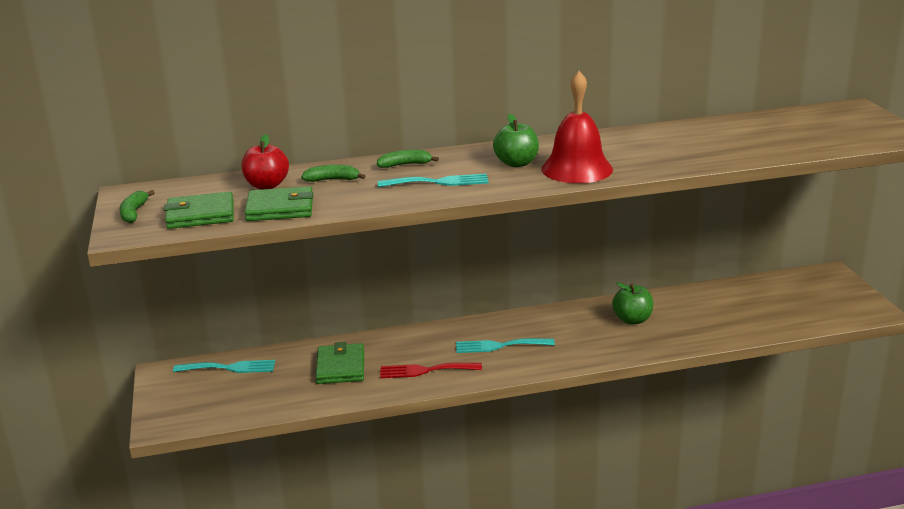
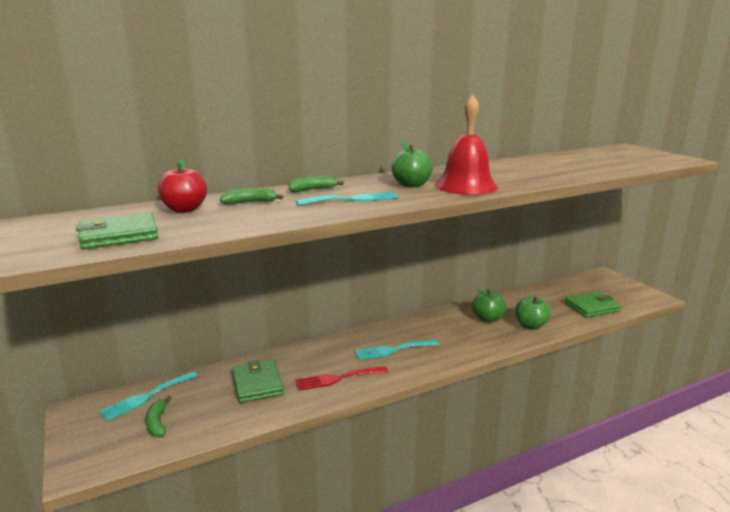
camera: 15 degrees left, 5 degrees down
(134, 213) = (39, 238): green banana -> green banana (157, 423)
(229, 368) = (146, 397): turquoise fork -> turquoise fork turned 150 degrees clockwise
(280, 208) = (206, 226): green wallet -> green wallet (591, 307)
(680, 333) = (530, 326): none -> green apple

